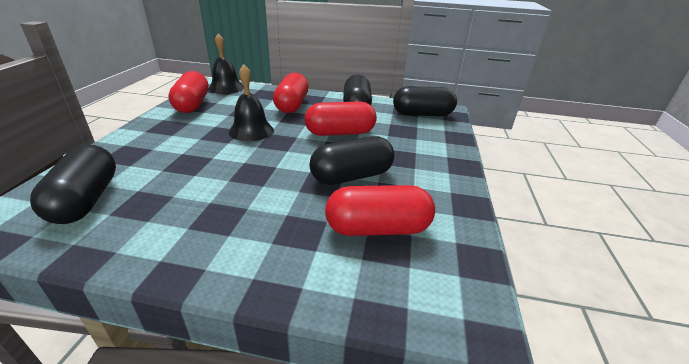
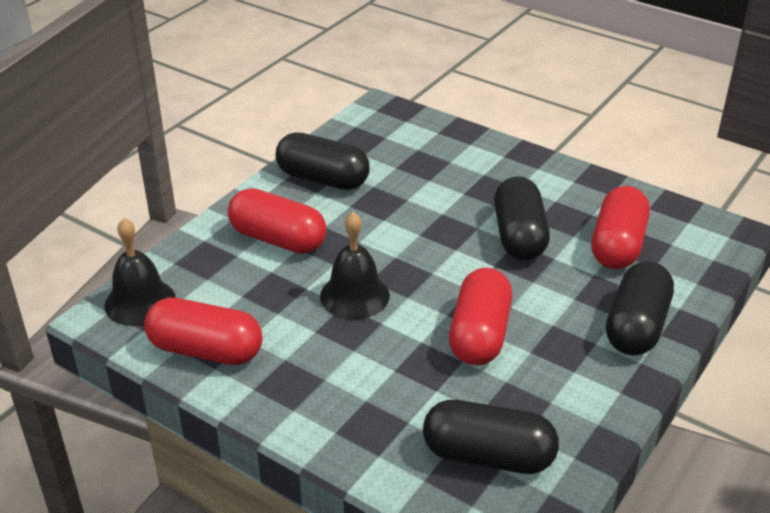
camera: 65 degrees left, 5 degrees up
(340, 133) = (404, 217): red capsule -> red capsule (479, 335)
(422, 114) = (383, 132): black capsule -> black capsule (636, 326)

